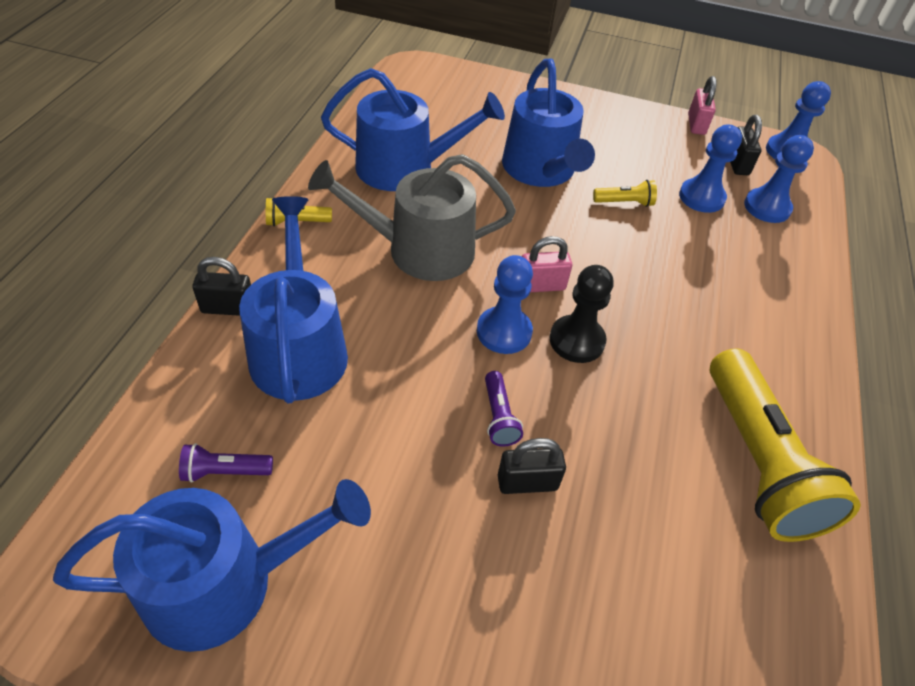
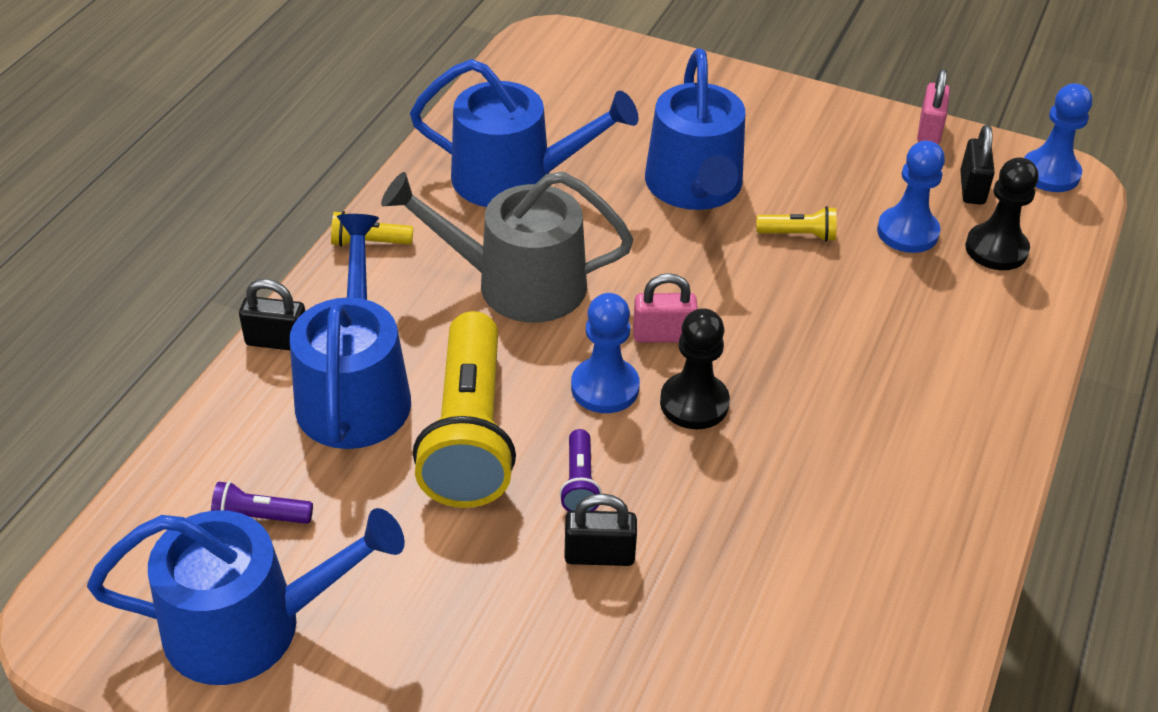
camera: 10 degrees right, 5 degrees down
(757, 461) = (886, 554): yellow flashlight -> yellow flashlight (469, 433)
(767, 207) = (996, 249): blue pawn -> black pawn

